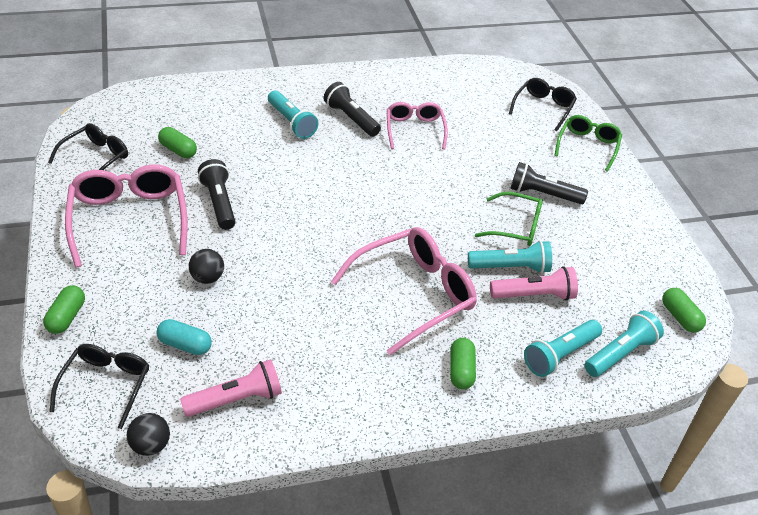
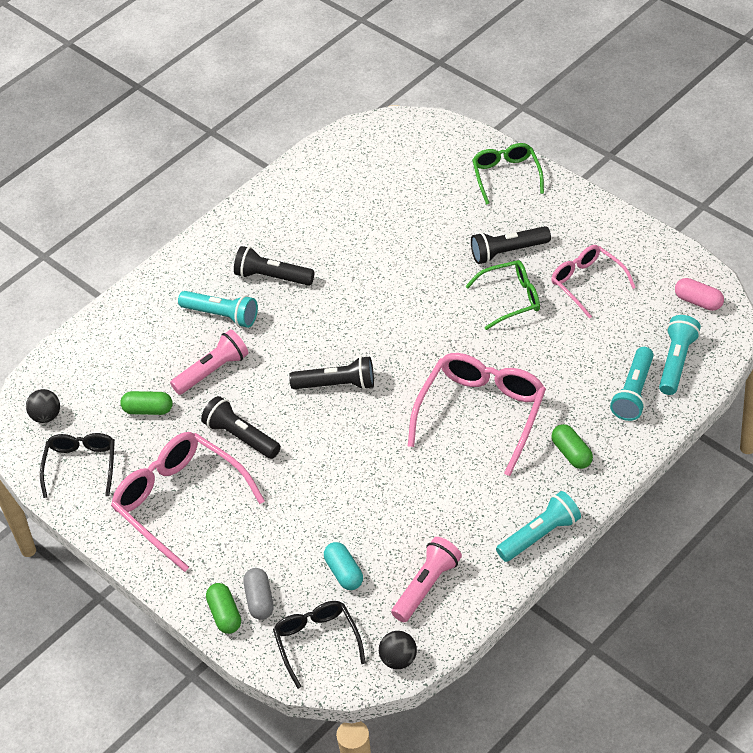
camera: 25 degrees left, 5 degrees up
(102, 323) = (260, 600): none -> grey capsule
(185, 345) = (344, 573): turquoise capsule -> turquoise capsule turned 75 degrees clockwise
(207, 278) = (303, 508): black ball -> black ball (46, 416)
(323, 209) = (337, 385): none -> black flashlight
(414, 130) = (341, 253): pink glasses -> pink glasses (587, 283)
(511, 267) = (538, 340): turquoise flashlight -> turquoise flashlight (540, 535)
(534, 295) = (575, 353): pink flashlight -> pink flashlight (213, 371)
(543, 108) = (435, 156): black glasses -> none
(680, 317) = (698, 301): green capsule -> pink capsule

